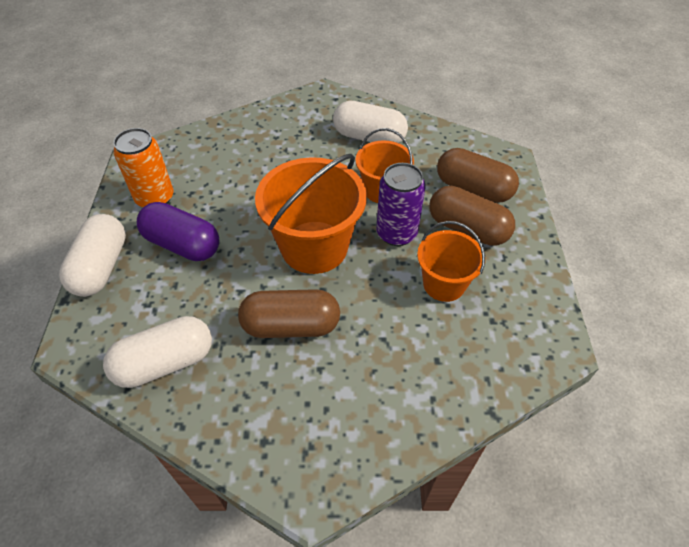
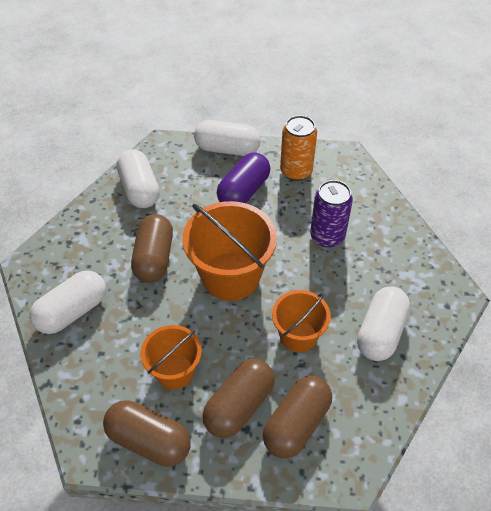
camera: 95 degrees right, 0 degrees up
(384, 407) = (72, 311): none -> white capsule
(396, 233) = (239, 341): purple can -> purple can (327, 236)
(525, 296) = (149, 440): none -> brown capsule

